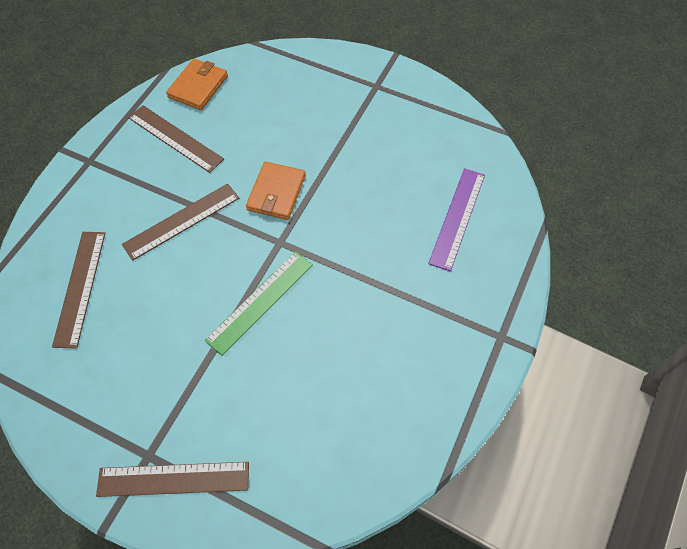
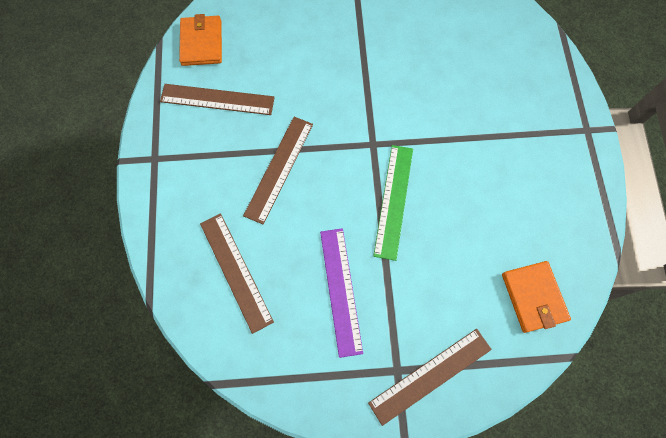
camera: 30 degrees left, 10 degrees up
(276, 193) = (340, 104): orange wallet -> orange wallet (533, 297)
(457, 218) = (494, 53): purple ruler -> purple ruler (341, 290)

